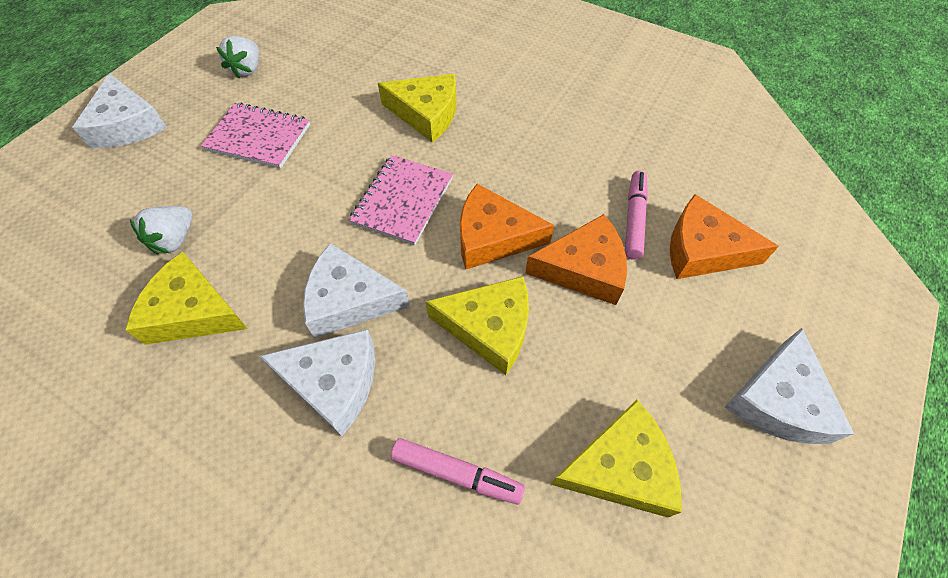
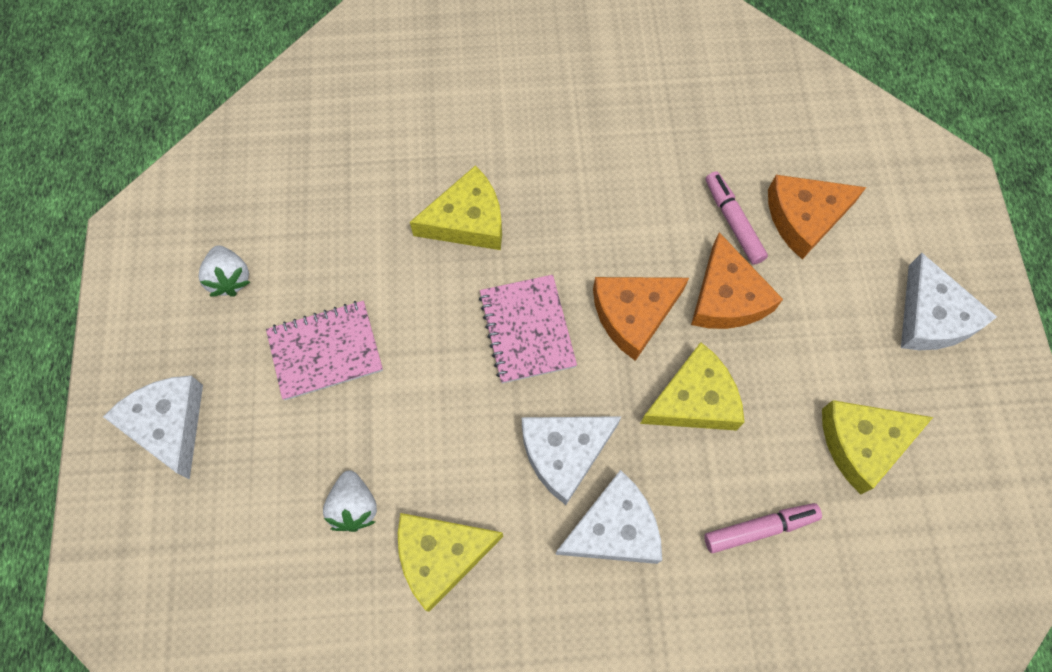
camera: 35 degrees left, 10 degrees up
(127, 125) = (168, 425): white cheese -> white cheese turned 150 degrees counterclockwise
(583, 269) = (727, 297): orange cheese -> orange cheese turned 120 degrees clockwise
(619, 467) = (862, 443): yellow cheese -> yellow cheese turned 150 degrees counterclockwise

